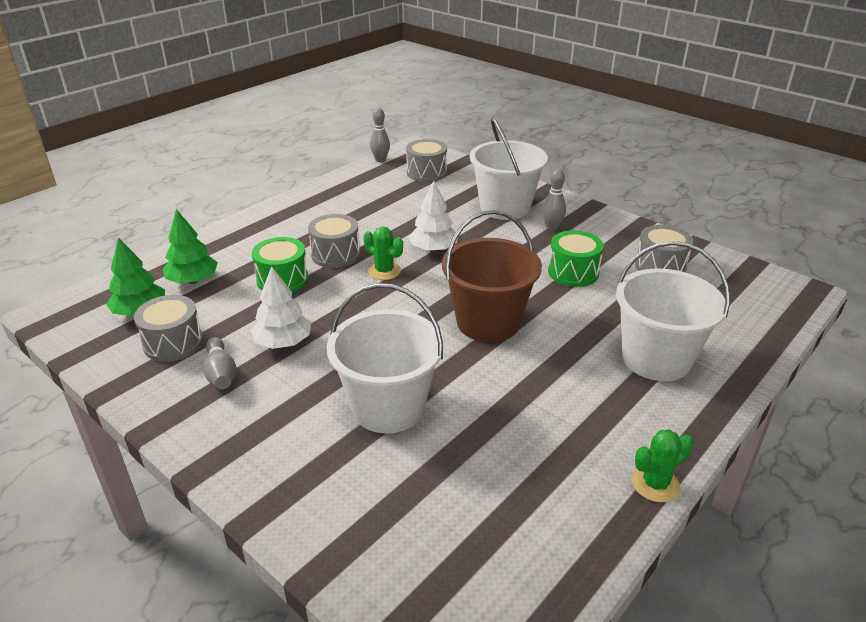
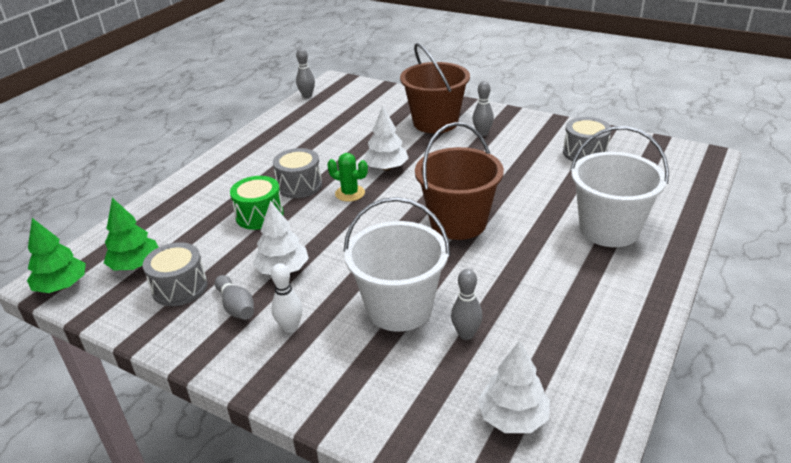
camera: 10 degrees left, 0 degrees up
(193, 280) = (175, 229): green tree -> green tree (62, 286)
(266, 406) = (290, 327): none -> white bowling pin
(426, 172) = (354, 101): grey drum -> none
(449, 450) = (466, 334): none -> grey bowling pin
(465, 556) = (513, 417): none -> white tree
(505, 207) = (435, 122): white bucket -> brown bucket
(573, 272) = (514, 169): green drum -> none
(655, 484) = (644, 329): green cactus -> none

